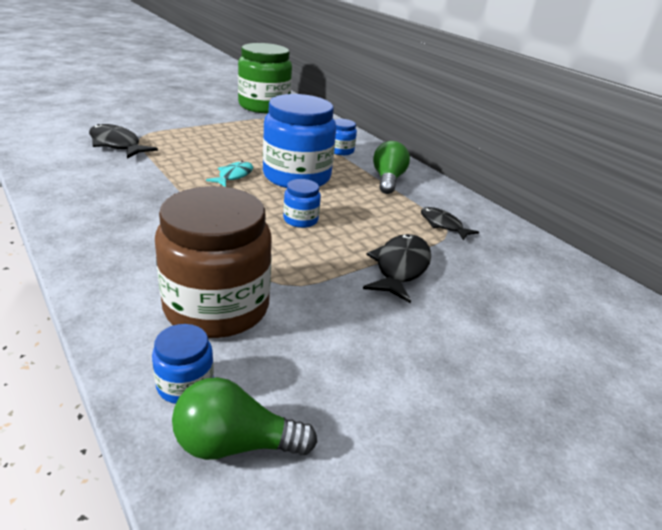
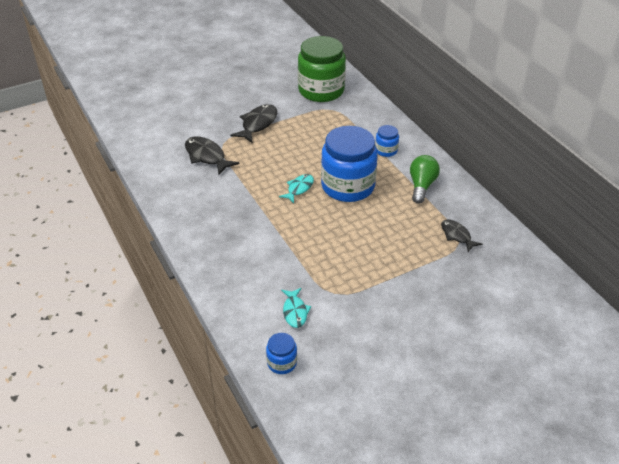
camera: 10 degrees right, 10 degrees up
(217, 307) = (295, 311): brown jar -> turquoise fish
(235, 444) = (310, 396): green light bulb -> none
(300, 220) = (349, 234): blue jar -> none
(400, 268) = (416, 278): black fish -> black fish (258, 124)

